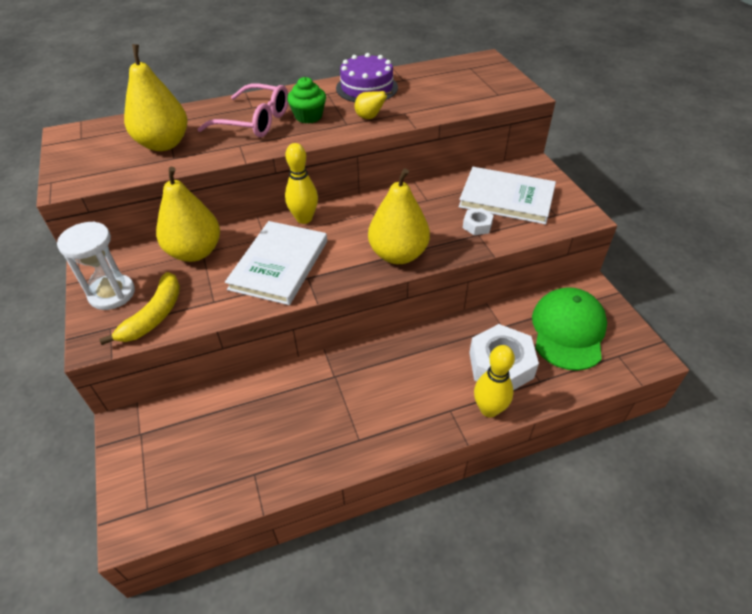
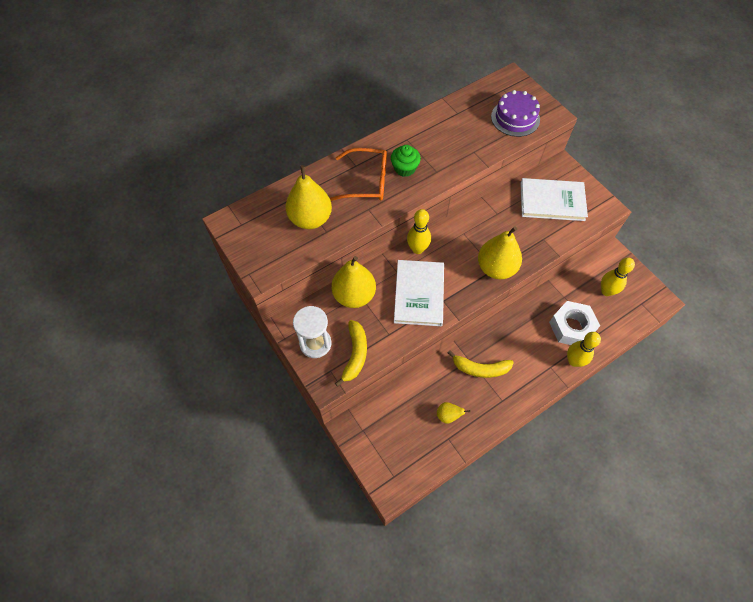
camera: 15 degrees left, 15 degrees up
(255, 121) = (367, 181): pink glasses -> orange glasses
(345, 390) = (480, 368): none -> yellow banana
(367, 88) = (434, 127): purple cake -> purple cake (515, 118)
(370, 117) = (451, 161): yellow pear -> yellow pear (448, 415)
(477, 225) = (540, 231): white nut -> none
(568, 331) = (606, 291): green cap -> yellow bowling pin

